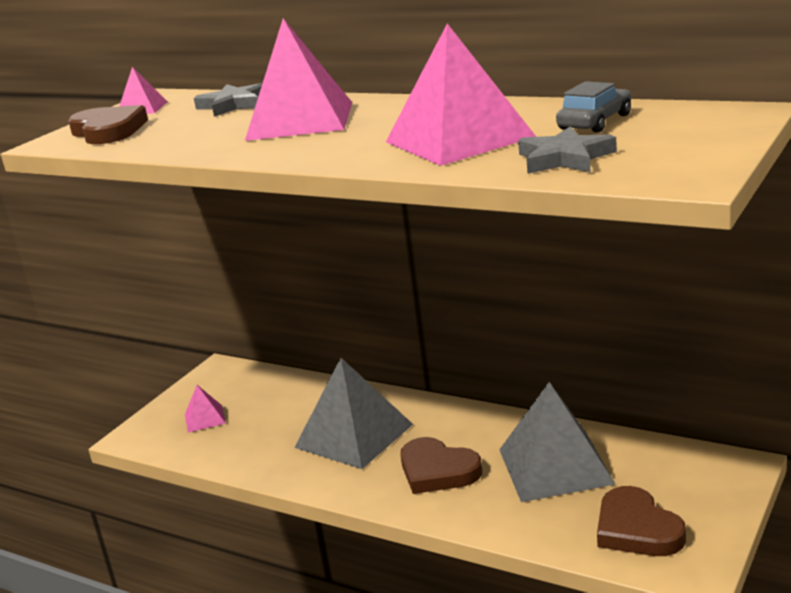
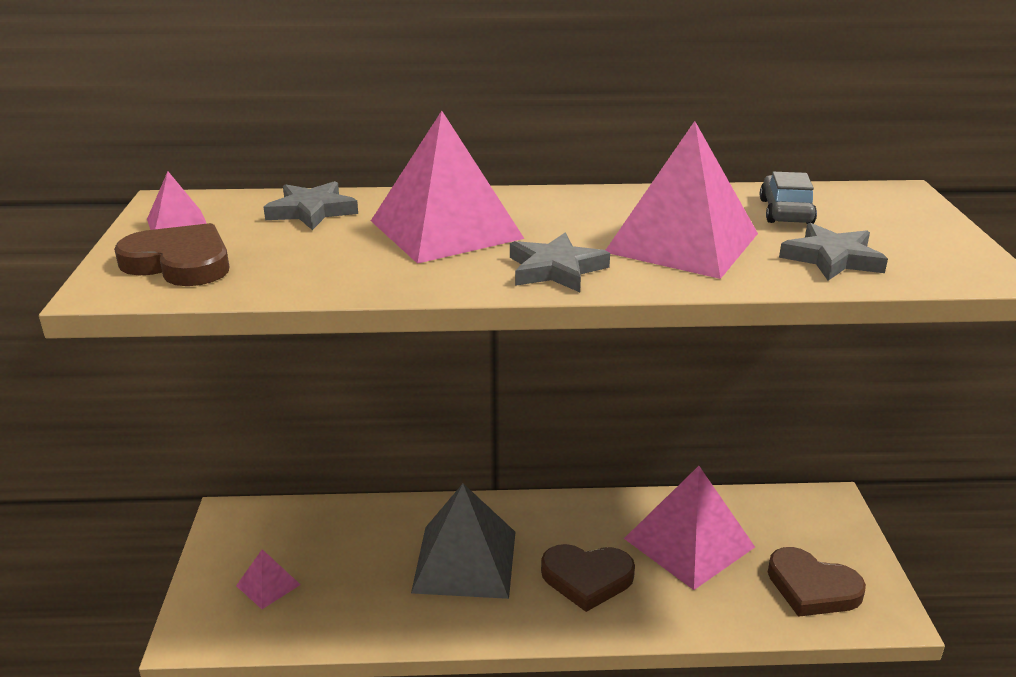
camera: 35 degrees left, 5 degrees up
(329, 150) = (556, 269): none -> grey star
(555, 466) = (689, 542): grey pyramid -> pink pyramid

